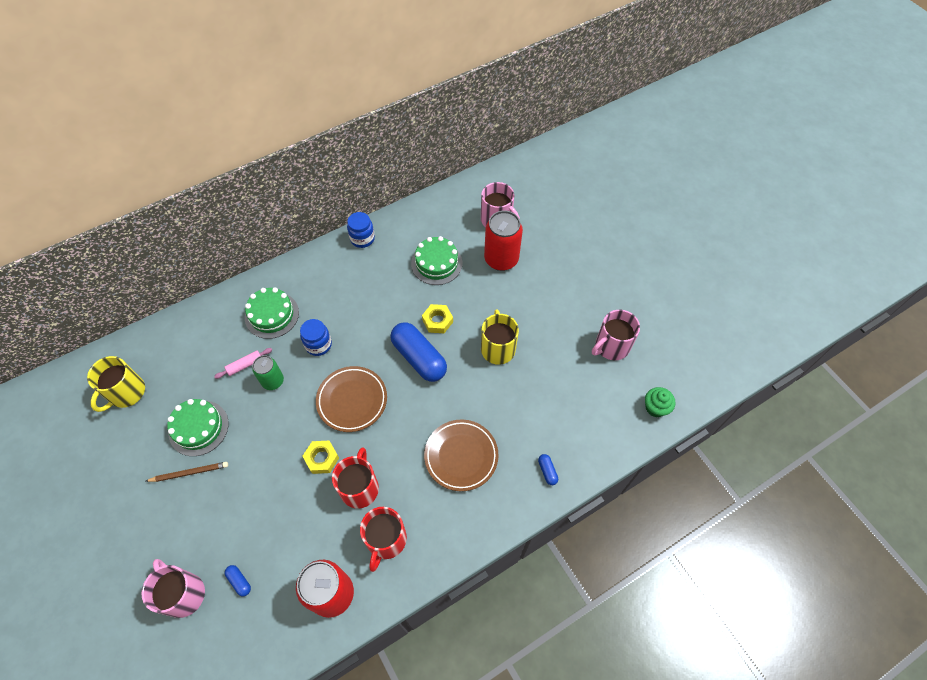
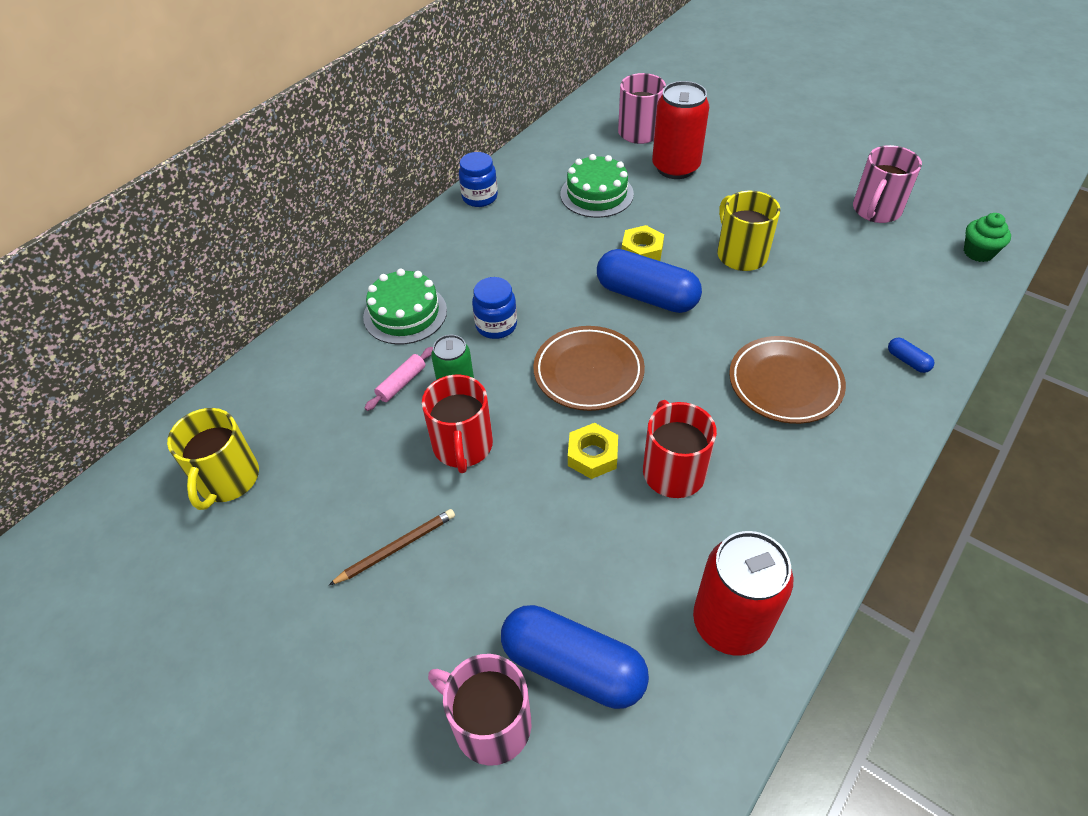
camera: 20 degrees left, 10 degrees down
(198, 428) = (376, 484): green cake -> none
(239, 581) = (573, 666): blue capsule -> blue capsule, size x2.44
(386, 540) = (757, 521): red mug -> red mug (462, 446)

